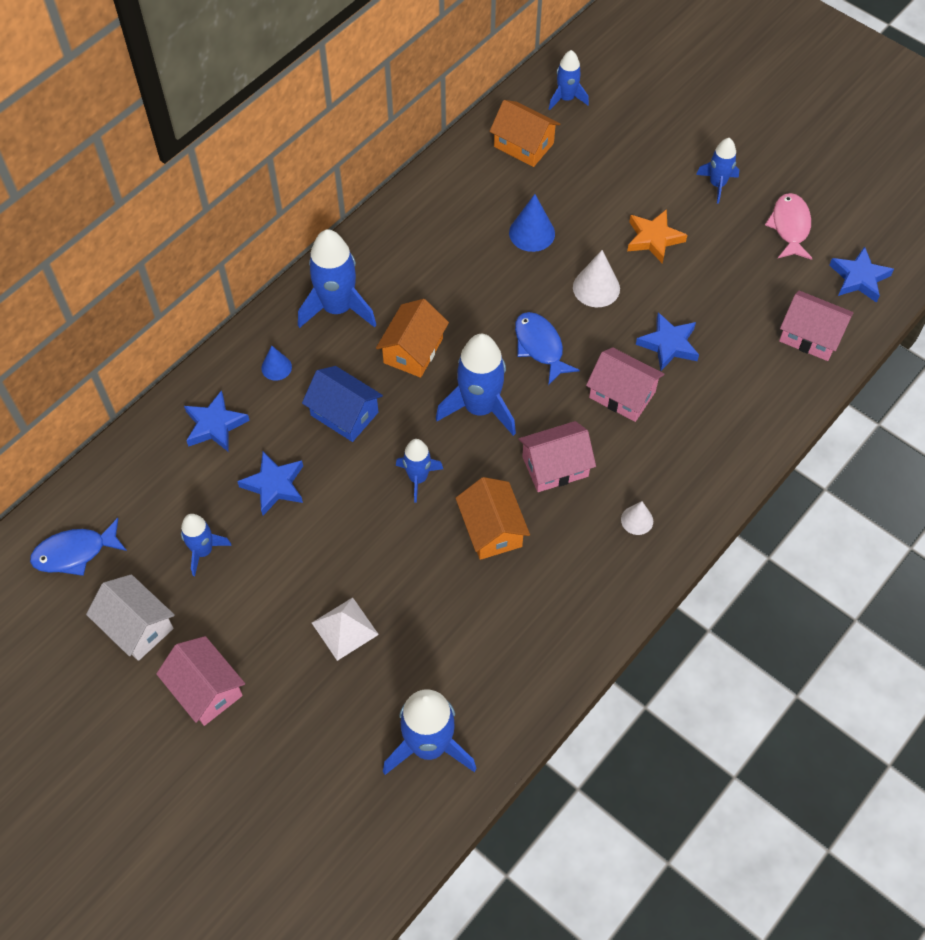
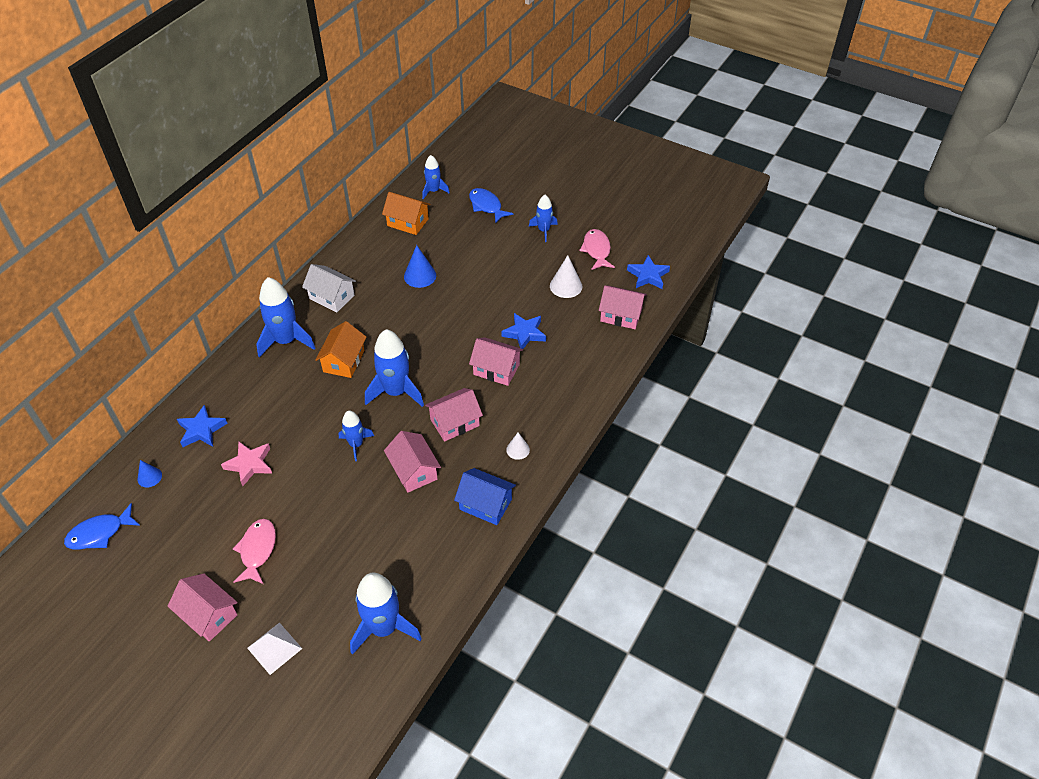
camera: 10 degrees left, 10 degrees down
(137, 626) = (151, 578): white house -> white house (332, 297)
(203, 551) = (199, 517): blue rocket -> none
(274, 485) = (249, 464): blue star -> pink star
(275, 610) = (257, 550): none -> pink fish
(276, 367) = (244, 385): blue cone -> blue cone (149, 477)
(344, 413) = (297, 409): blue house -> blue house (485, 504)
(345, 628) = (312, 555): white pyramid -> white pyramid (274, 648)
(491, 529) = (414, 471): orange house -> pink house
(540, 346) = (434, 346): blue fish -> blue fish (487, 206)
(596, 288) = (469, 304): white cone -> white cone (566, 286)
(654, 238) = (505, 269): orange star -> none

